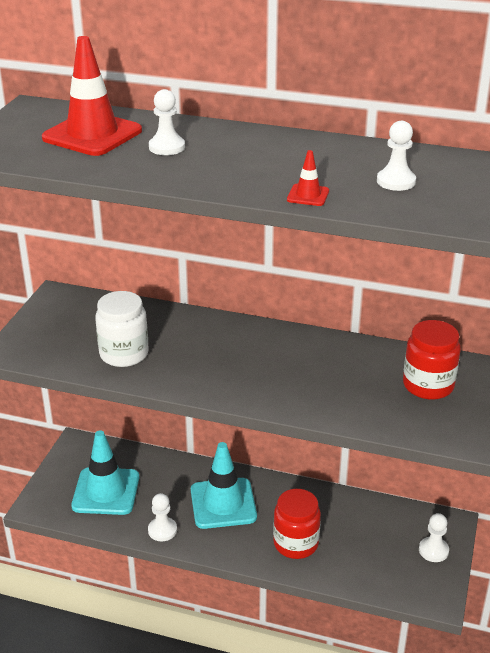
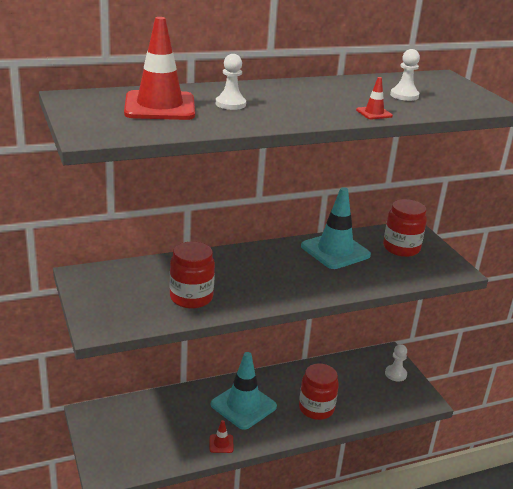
camera: 40 degrees left, 5 degrees down
(106, 491) = (150, 437): turquoise traffic cone -> turquoise traffic cone (335, 251)
(124, 354) = (191, 297): white jar -> red jar
(162, 530) = (221, 443): white pawn -> red traffic cone

